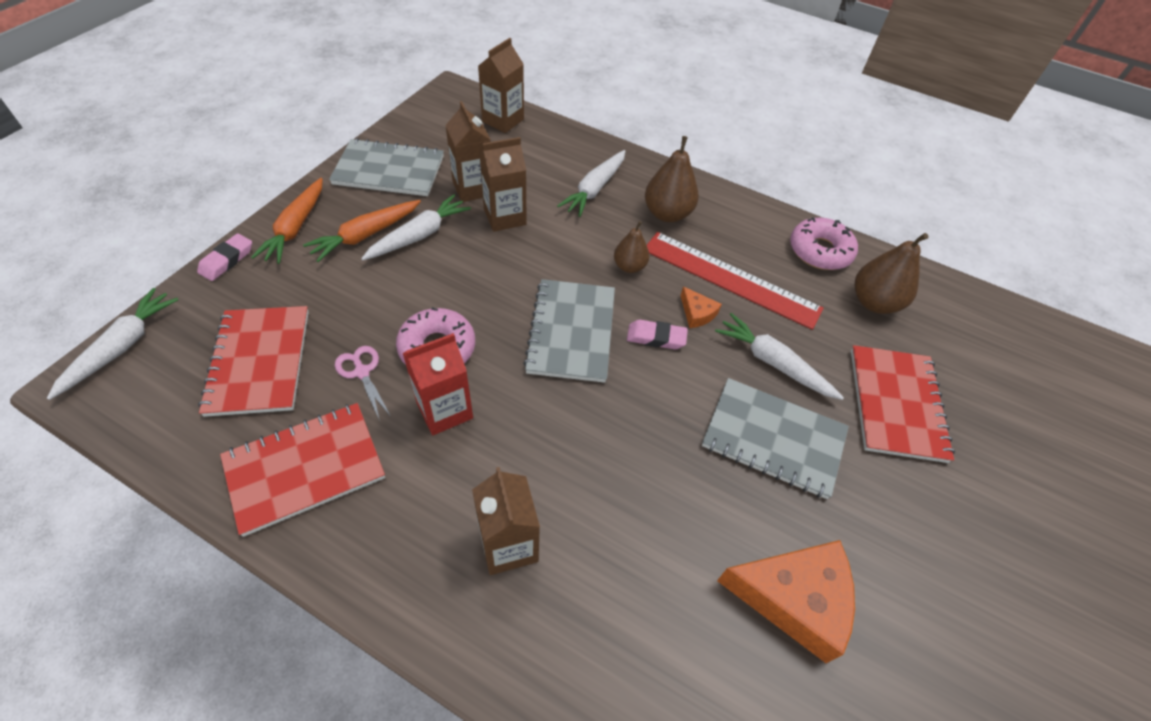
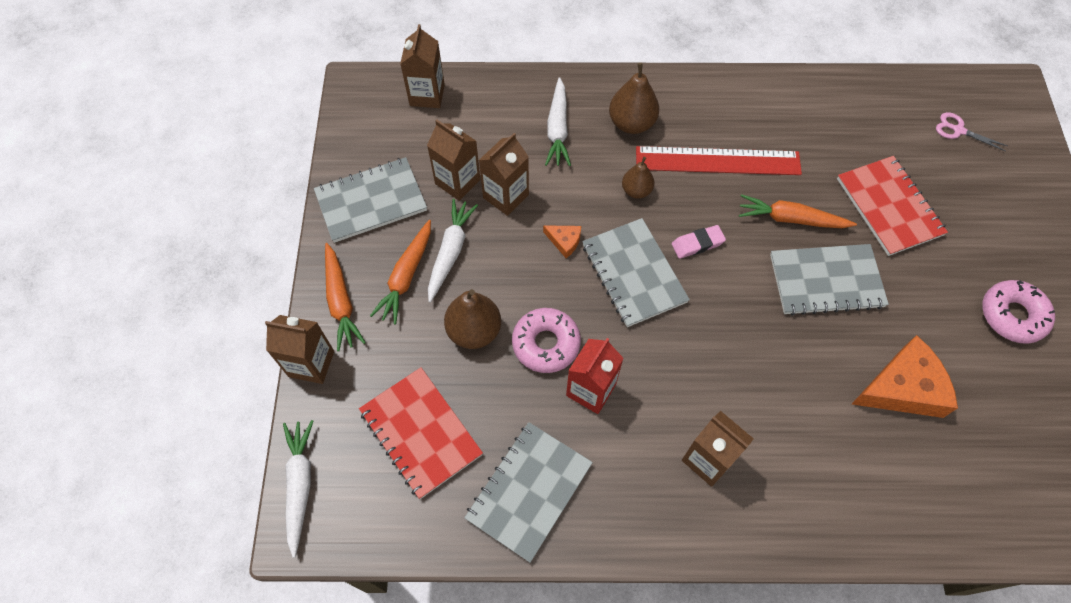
camera: 25 degrees left, 10 degrees up
(227, 260) = (311, 363): pink eraser -> brown carton
(305, 468) = (529, 491): red notebook -> grey notebook
(362, 372) = (506, 396): pink scissors -> pink scissors (958, 130)
(697, 313) = (712, 206): orange cheese -> orange cheese (564, 241)
(773, 363) = (791, 219): white carrot -> orange carrot
(820, 251) = (766, 98): pink donut -> pink donut (1012, 315)
(874, 302) = (830, 126): brown pear -> brown pear (474, 331)

